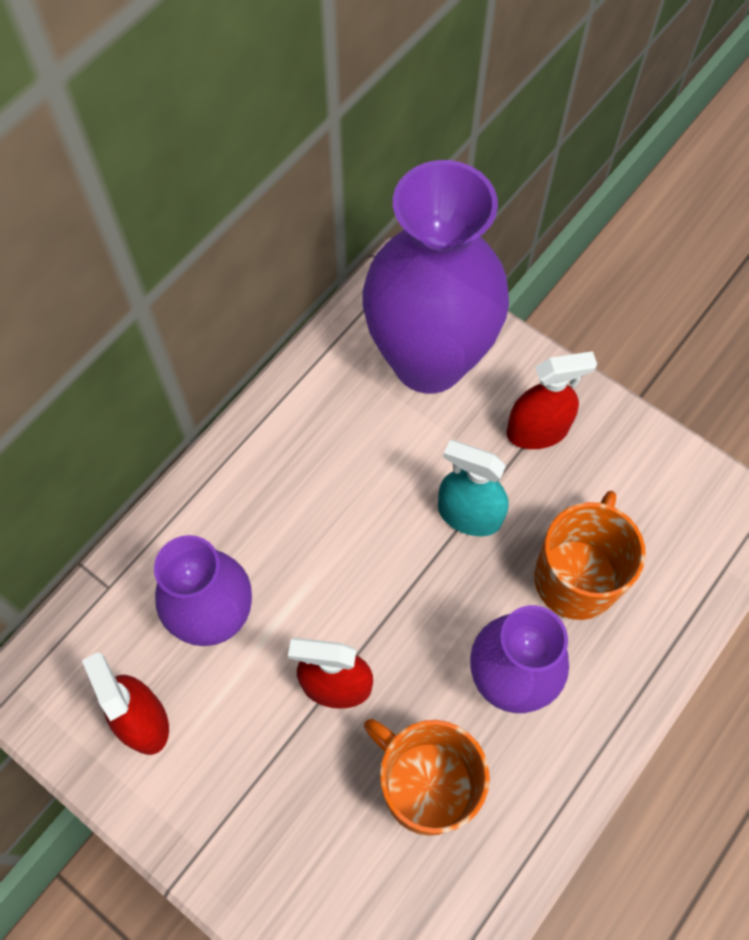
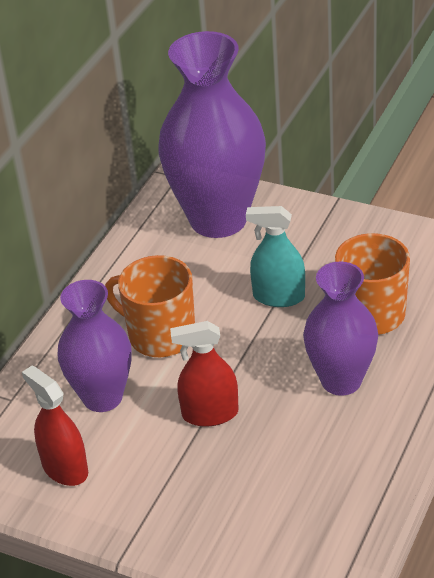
camera: 10 degrees left, 25 degrees down
(426, 784) = (299, 453): orange mug -> orange mug (160, 335)
(537, 431) = (313, 240): red spray bottle -> none

